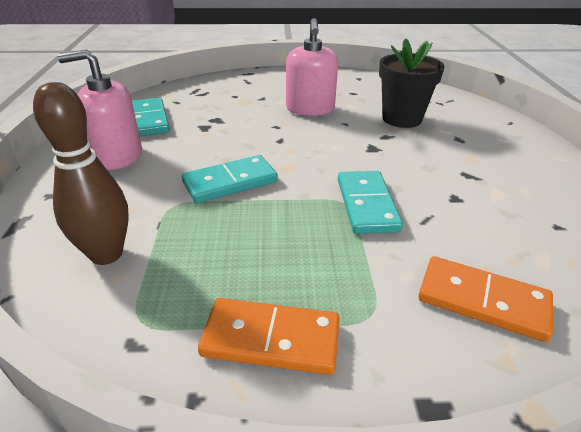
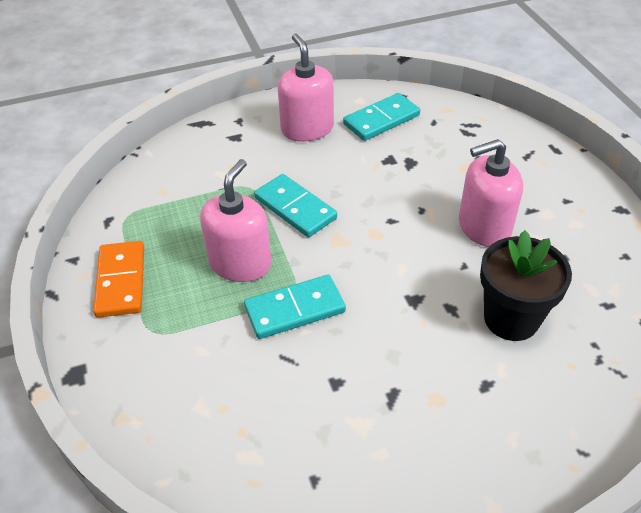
camera: 75 degrees right, 10 degrees up
(106, 254) = (182, 176): brown bowling pin -> none
(289, 228) = (240, 263): none -> pink soap dispenser
(482, 301) = (181, 403): orange domino -> none

